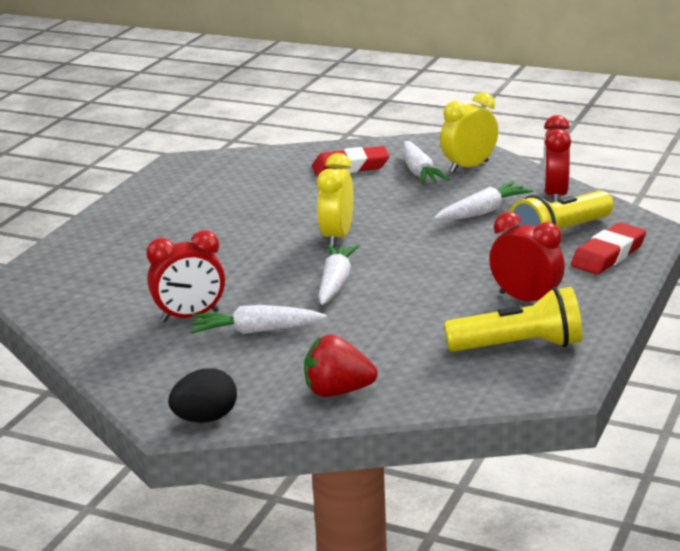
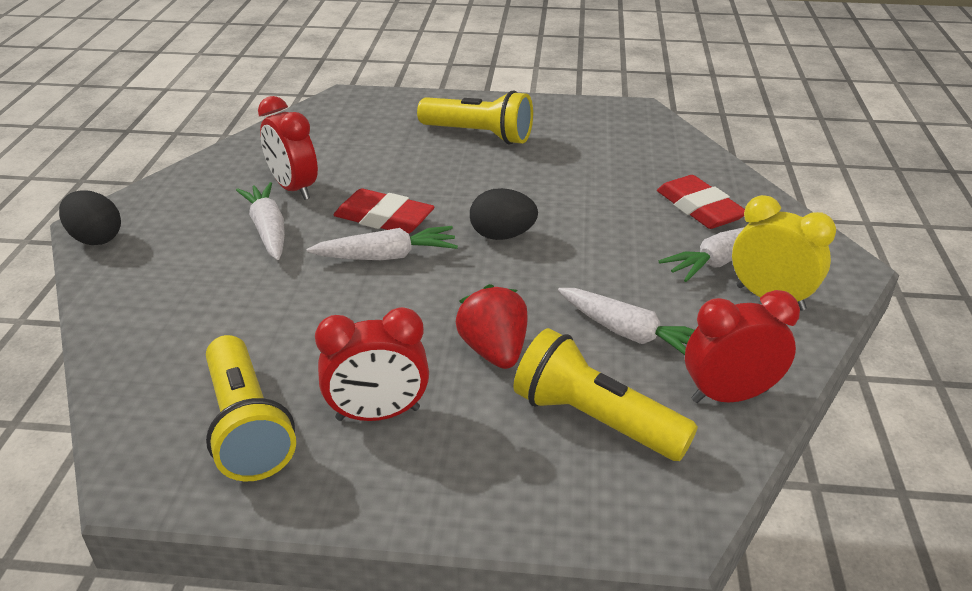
camera: 70 degrees right, 10 degrees up
(164, 227) = (478, 135): none -> yellow flashlight
(337, 237) = (502, 235): yellow clock -> black egg
(337, 391) = (140, 304): red strawberry -> red strawberry (494, 351)
(525, 300) = (378, 414): red clock -> red clock turned 60 degrees clockwise
(608, 255) = (548, 483): red eraser -> red eraser (384, 218)

